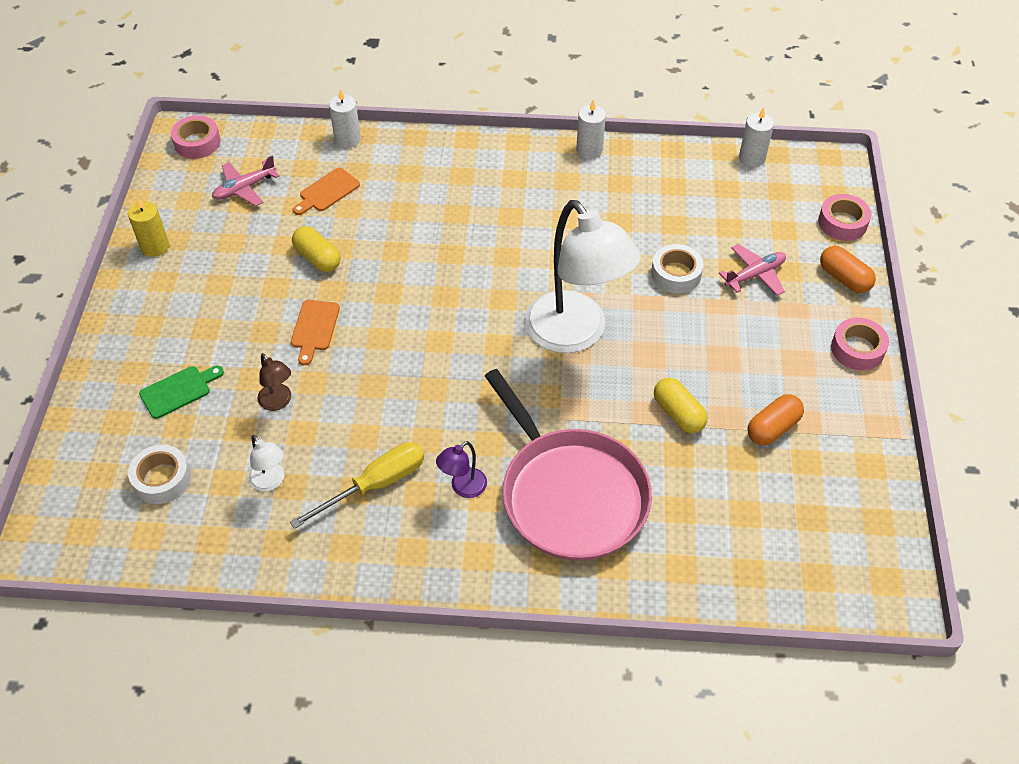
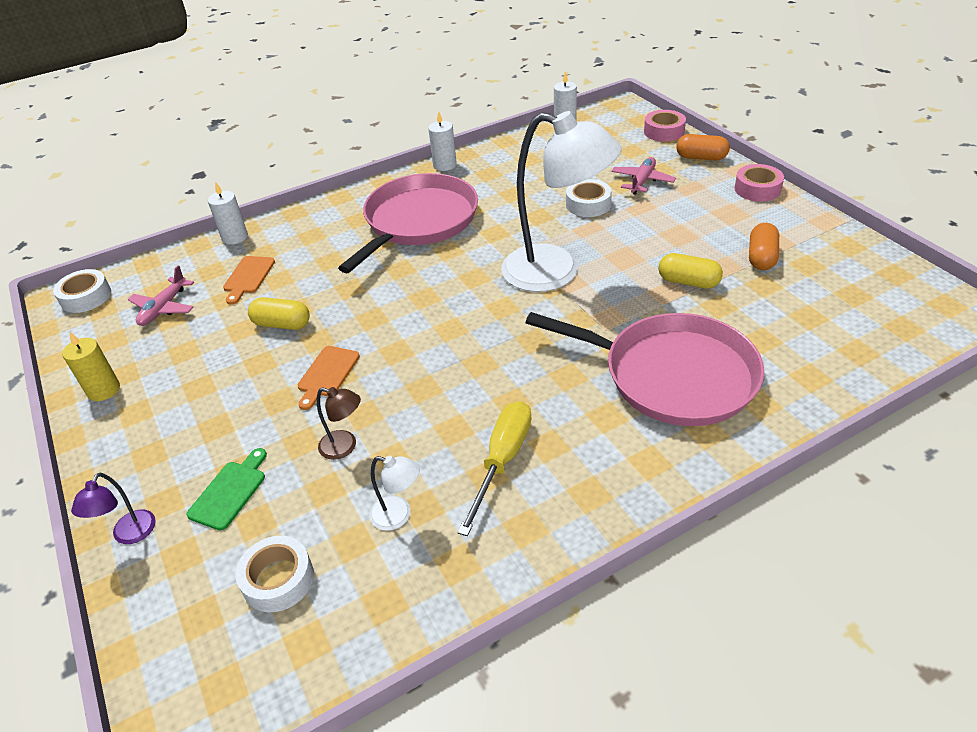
camera: 30 degrees left, 10 degrees down
(197, 142) = (86, 297): pink tape -> white tape
(314, 328) = (327, 374): orange cutting board -> orange cutting board turned 45 degrees clockwise
(463, 488) = (581, 419): purple lamp -> purple lamp (129, 535)
(508, 208) = (418, 221): none -> pink pan

